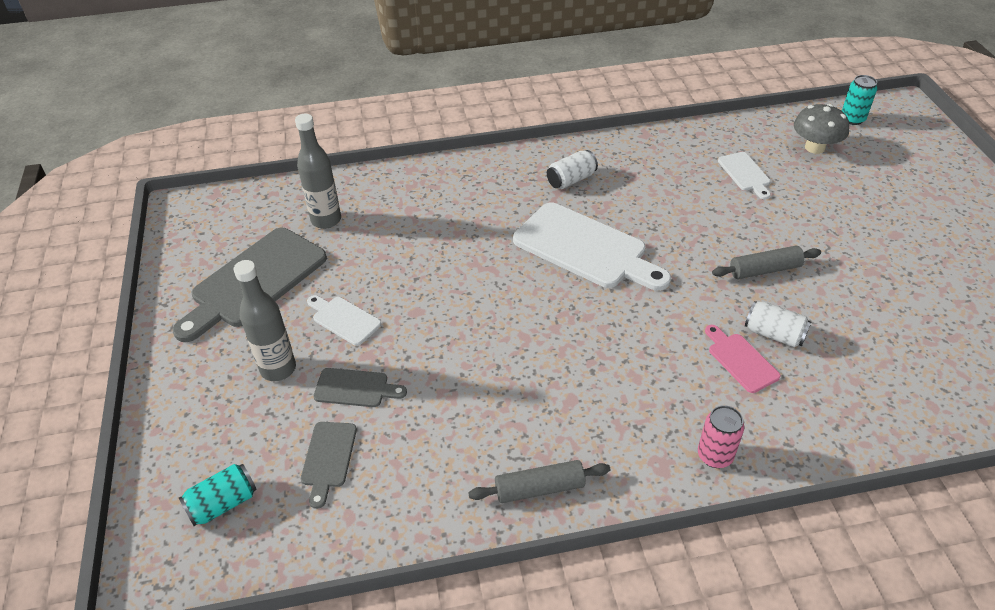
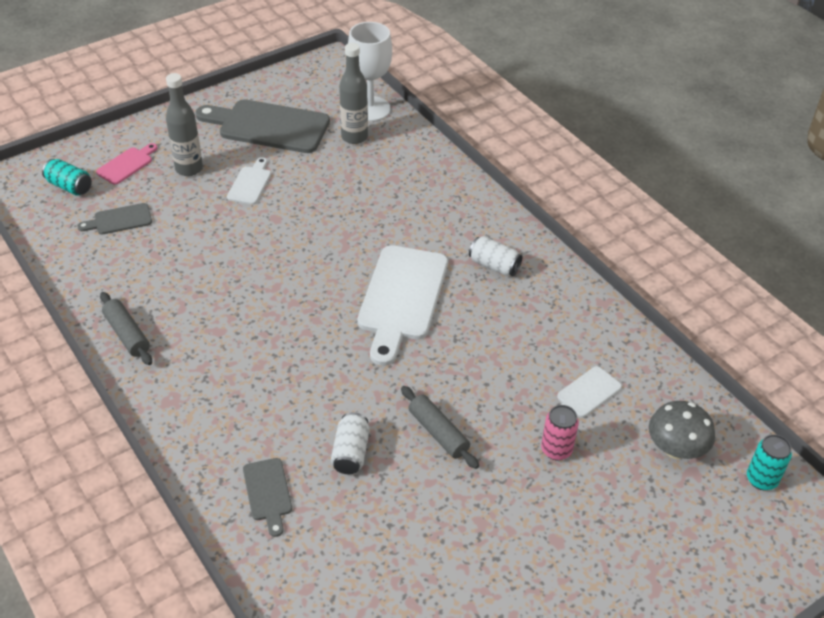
camera: 65 degrees right, 0 degrees up
(289, 197) = (370, 109): none -> white goblet
(355, 388) = (186, 212): grey cutting board -> grey cutting board (268, 493)
(715, 455) = (191, 432): pink can -> pink can (556, 450)
(740, 360) = (306, 432): pink cutting board -> pink cutting board (126, 164)

